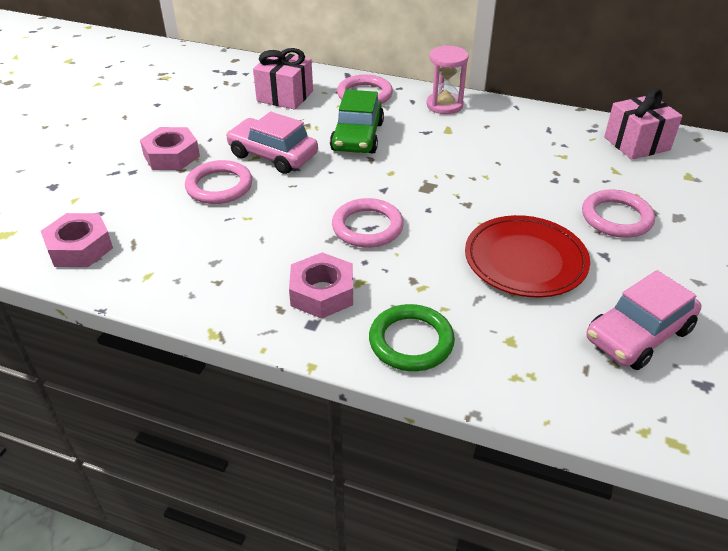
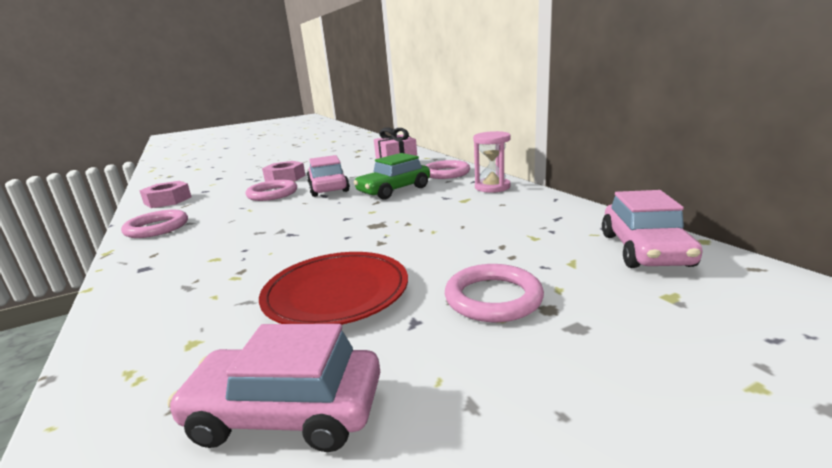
camera: 45 degrees right, 20 degrees down
(322, 293) = (187, 255): pink nut -> none
(367, 227) = (290, 233): pink ring -> pink ring (157, 228)
(411, 341) = (150, 305): green ring -> none
(636, 143) = (645, 250): pink gift -> pink car

